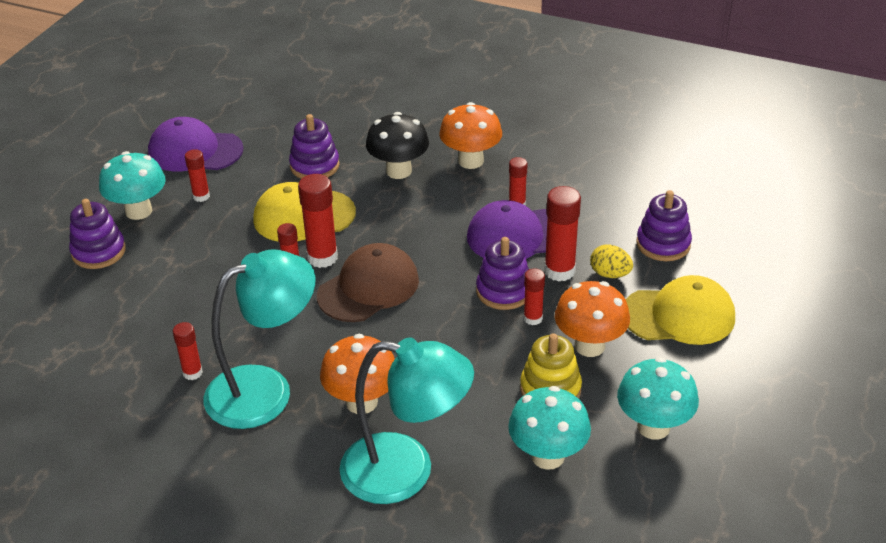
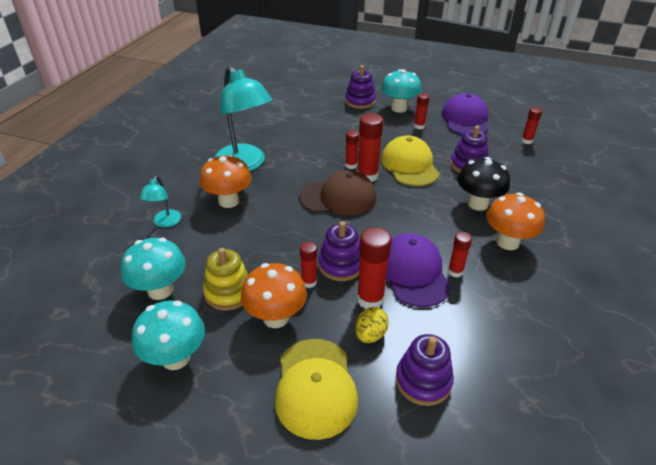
camera: 85 degrees right, 0 degrees up
(192, 373) = (261, 140): red glue stick -> red glue stick (526, 141)
(368, 288) = (338, 197): brown cap -> brown cap turned 45 degrees counterclockwise
(406, 471) = (165, 223): turquoise lamp -> turquoise lamp, size x0.47

